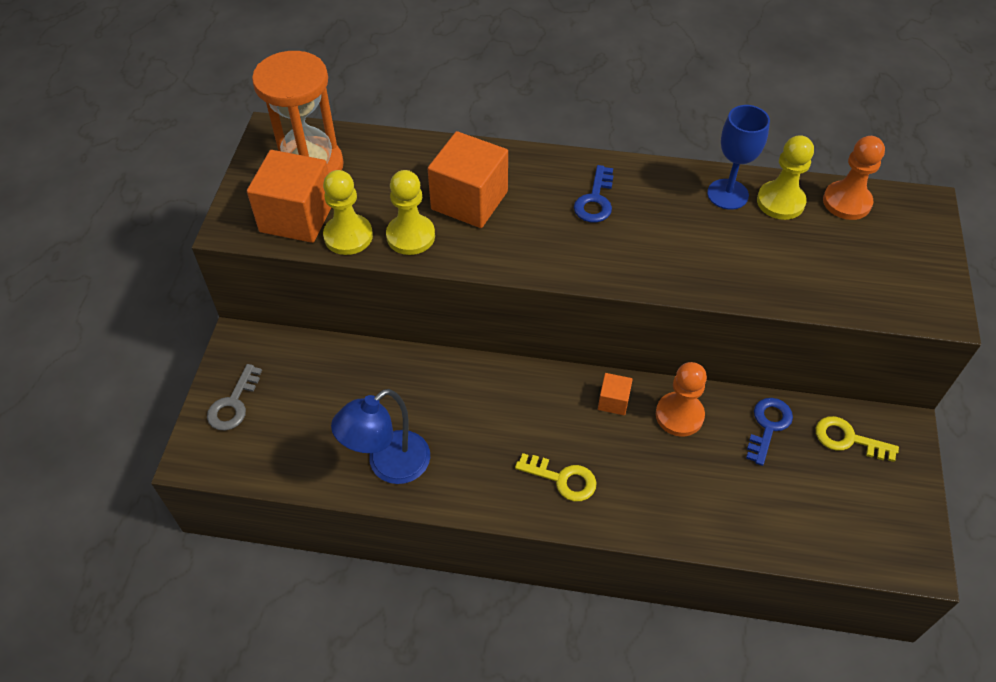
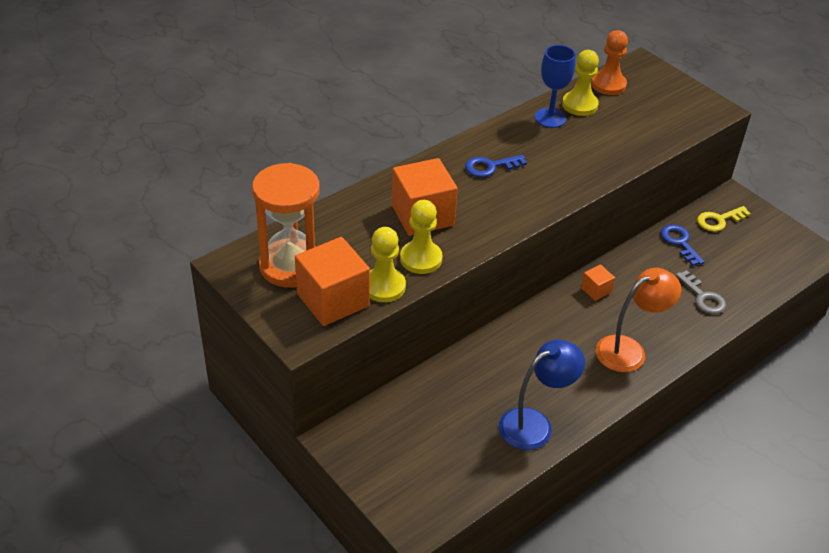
camera: 50 degrees left, 10 degrees down
(233, 404) = (391, 475): grey key -> grey key (703, 297)
(389, 466) = (535, 424): blue lamp -> blue lamp turned 120 degrees counterclockwise
(562, 479) = (629, 350): yellow key -> orange lamp
(595, 200) = (490, 167): blue key -> blue key turned 105 degrees clockwise
(679, 415) = (635, 271): orange pawn -> none

